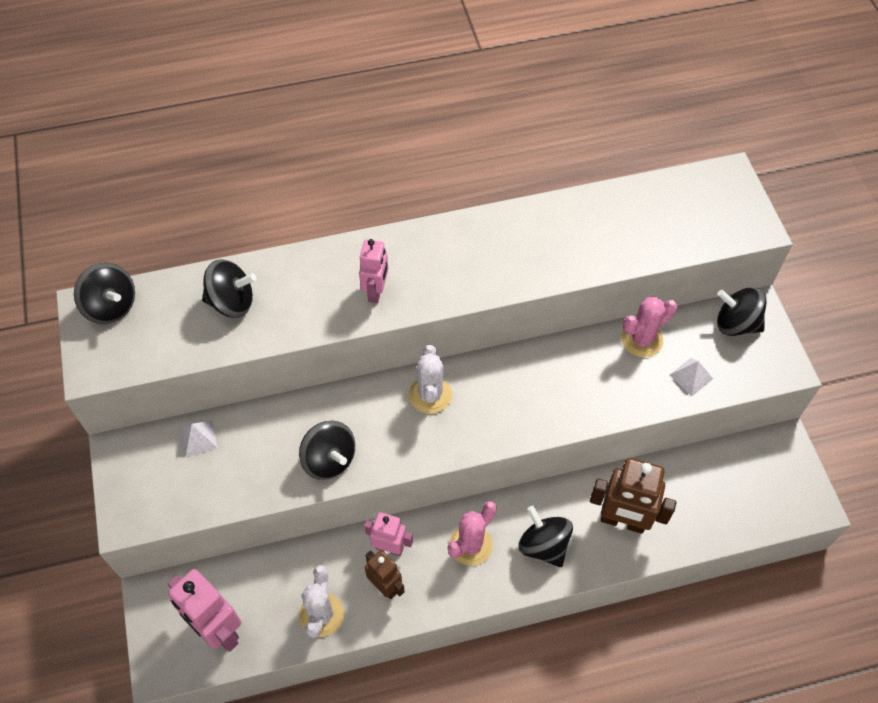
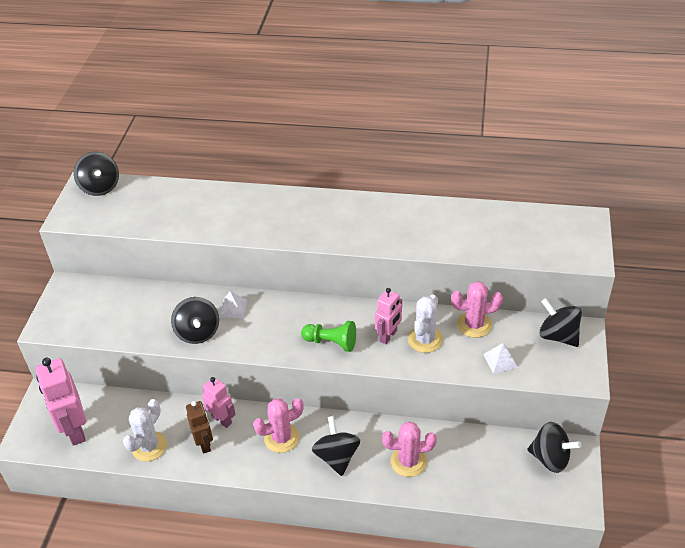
camera: 25 degrees right, 15 degrees down
(198, 438) = (120, 293): white pyramid -> white pyramid (233, 308)
(232, 302) = (176, 204): black spinning top -> black spinning top (550, 458)
(376, 291) = (276, 223): pink robot -> pink robot (388, 336)
(430, 395) = (292, 314): white cactus -> white cactus (425, 339)
(495, 418) = (331, 342): none -> green pawn
(622, 521) = (408, 461): brown robot -> pink cactus

